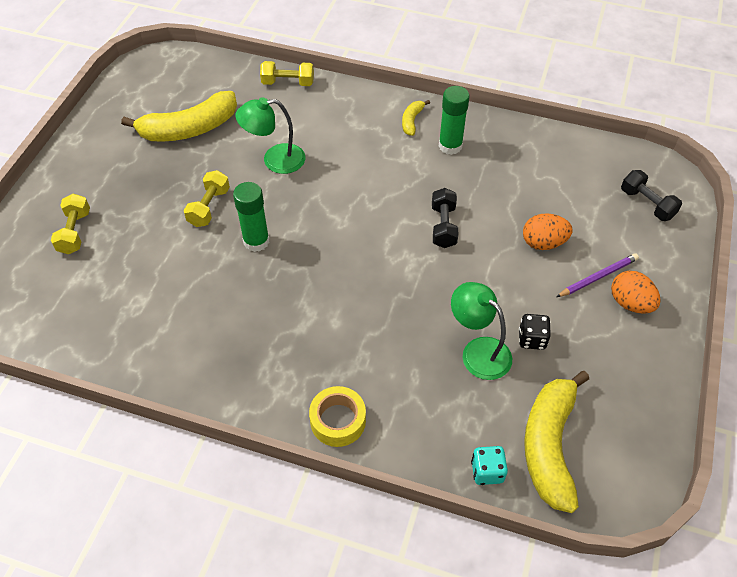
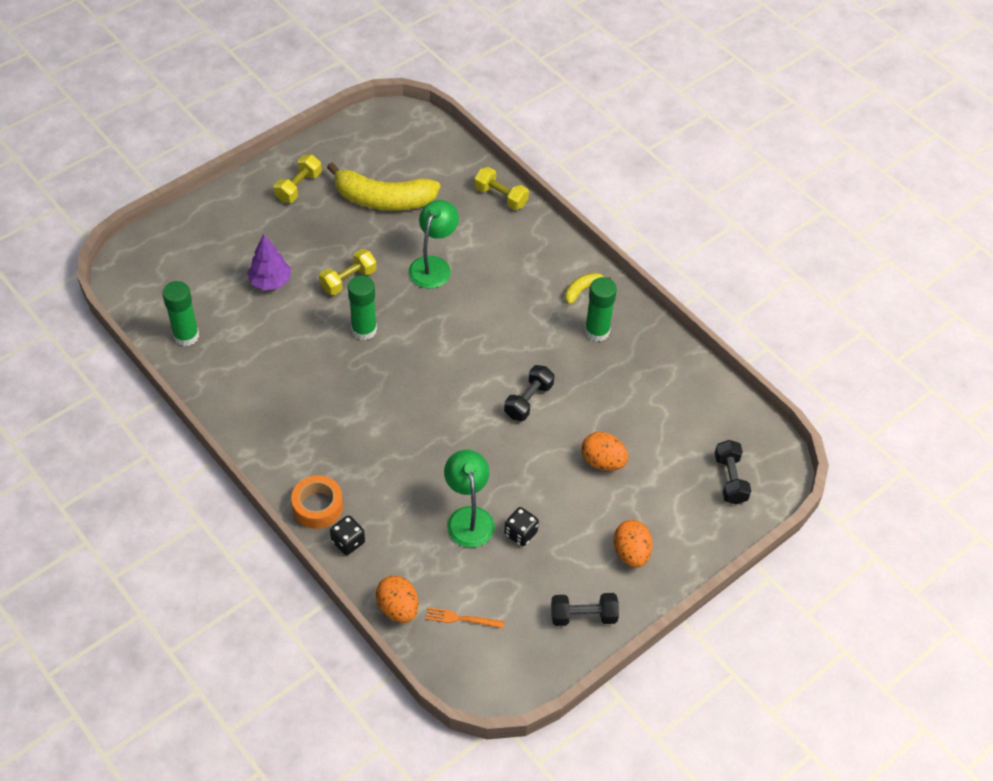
camera: 30 degrees right, 0 degrees up
(74, 232) = (230, 247): yellow dumbbell -> yellow dumbbell (298, 187)
(88, 333) = (186, 336): none -> green glue stick
(137, 243) = (270, 281): none -> purple tree
(275, 160) = (433, 265): green lamp -> green lamp turned 90 degrees clockwise
(338, 421) = (318, 506): yellow tape -> orange tape
(392, 437) = (348, 542): none -> black dice
(487, 471) = (398, 608): turquoise dice -> orange egg
(549, 445) = (461, 618): yellow banana -> orange fork
(598, 277) = (623, 516): purple pencil -> none
(642, 379) = (583, 616): none -> black dumbbell

